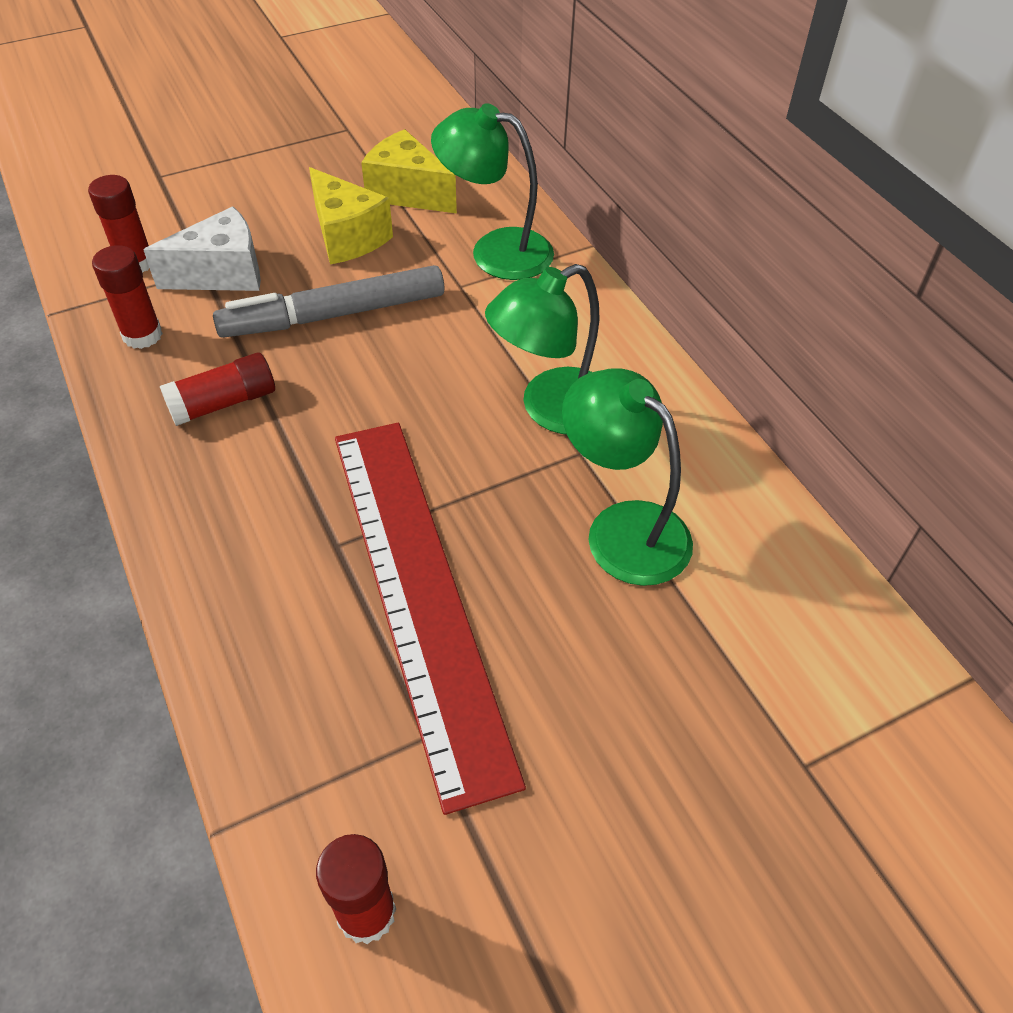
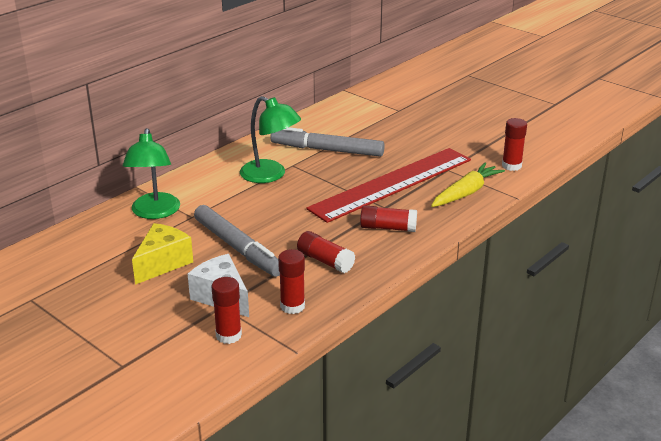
camera: 110 degrees left, 20 degrees down
(260, 522) = (388, 228): none -> red glue stick
(300, 724) = (466, 193): none -> yellow carrot
(407, 193) = (106, 254): yellow cheese -> none
(622, 528) = (327, 150): green lamp -> grey marker

